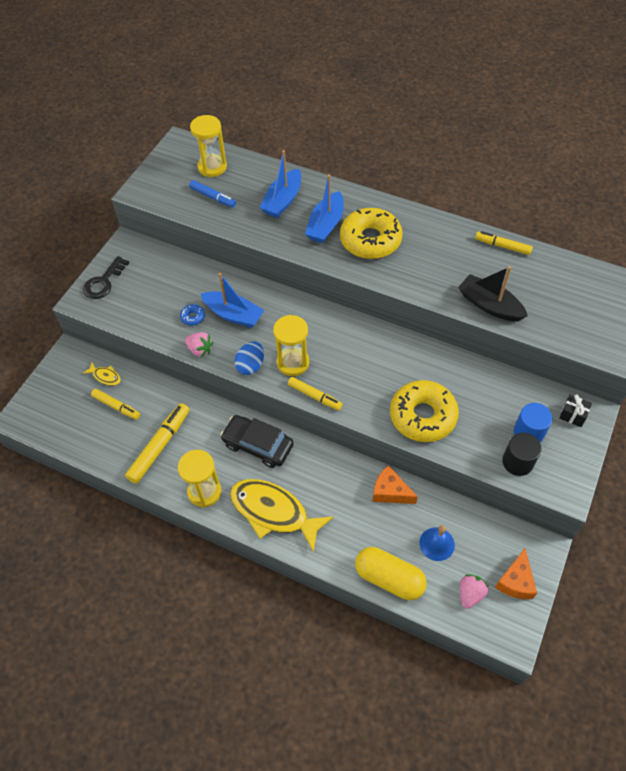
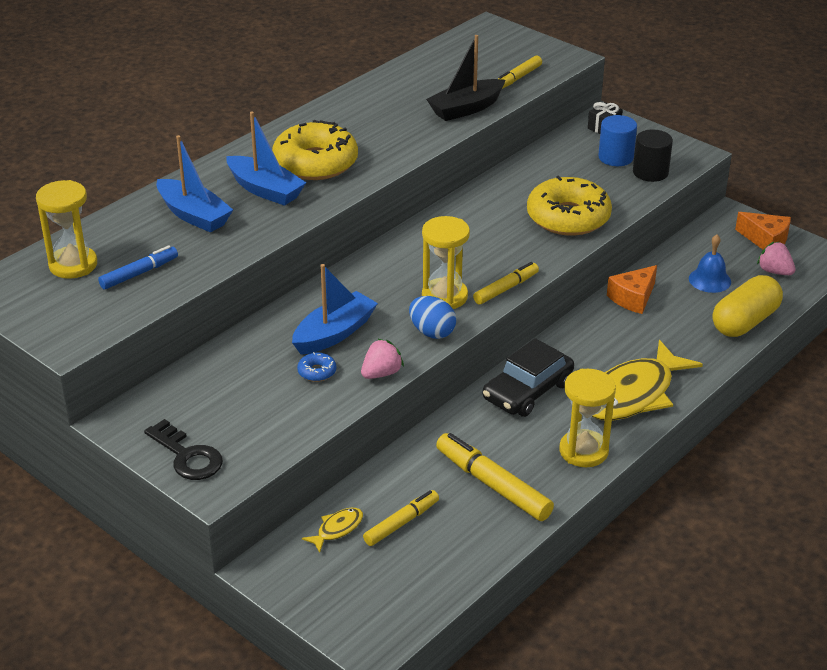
camera: 75 degrees left, 20 degrees down
(502, 246) = (383, 82): yellow marker -> yellow marker (517, 78)

